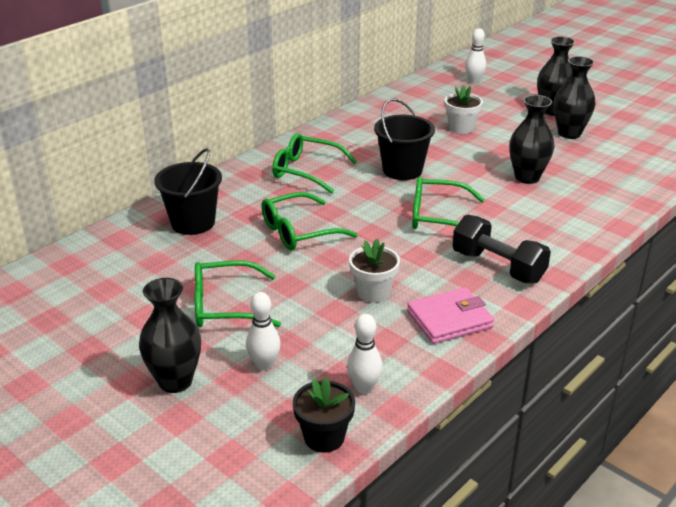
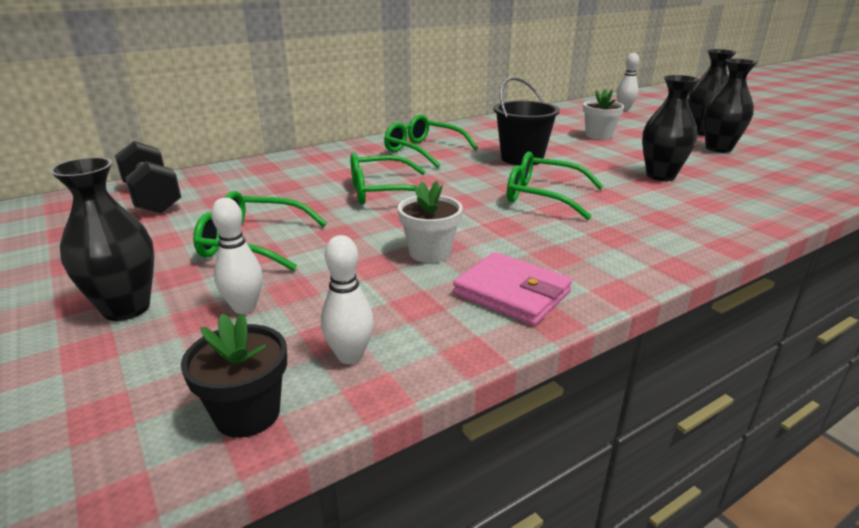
camera: 15 degrees right, 5 degrees down
(193, 223) = (283, 175): black bucket -> none
(449, 319) = (512, 293): pink wallet -> pink wallet turned 45 degrees clockwise
(498, 267) = (599, 247): black dumbbell -> black dumbbell (152, 198)

